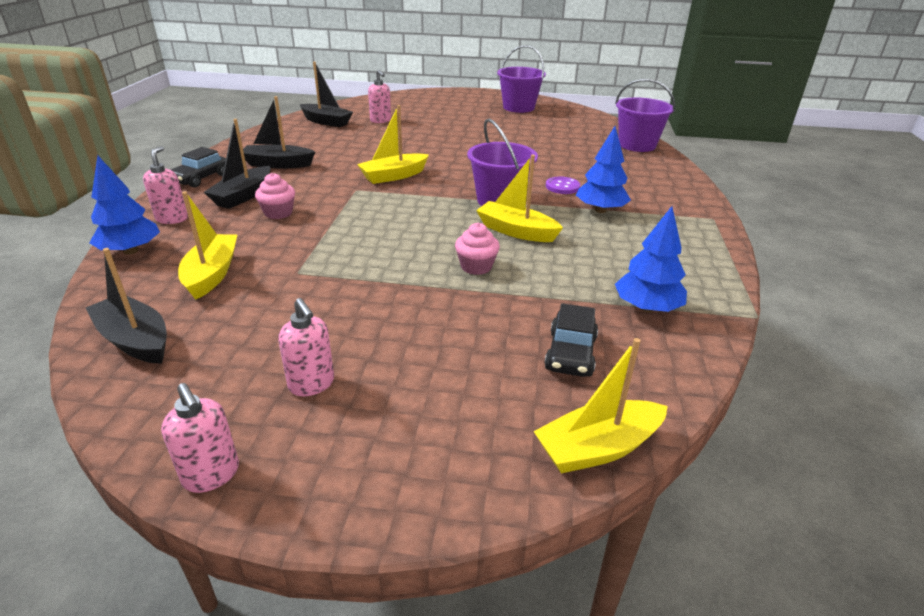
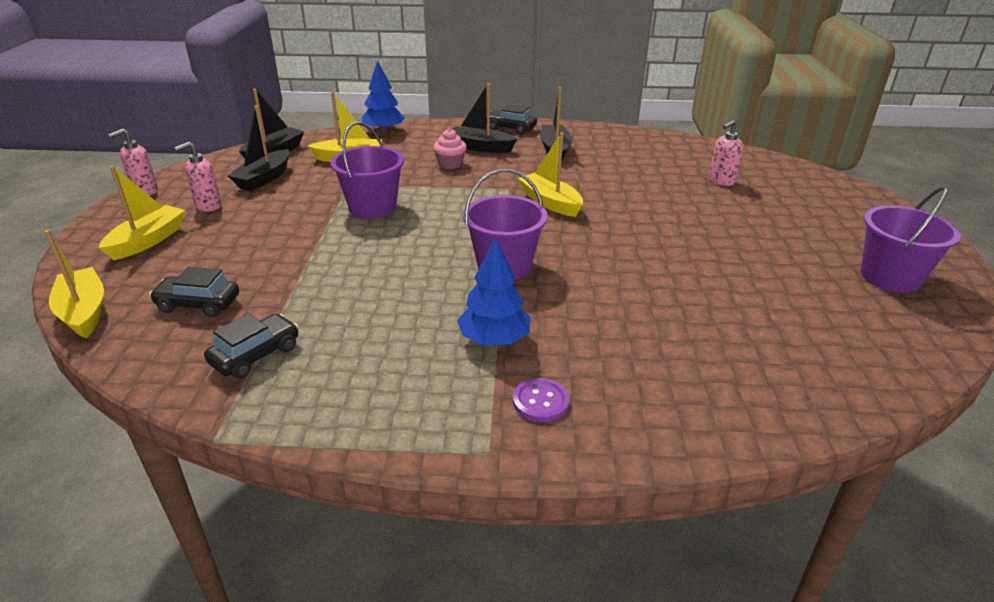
camera: 85 degrees right, 0 degrees up
(172, 219) = (434, 133): pink soap dispenser -> none
(326, 122) = (690, 154): black boat -> black boat (264, 179)
(476, 266) = (351, 256): pink cupcake -> none
(516, 231) = (426, 277): yellow boat -> yellow boat (148, 241)
(562, 187) = (562, 311): purple button -> purple button (540, 401)
(637, 145) = (795, 402): purple bucket -> purple bucket (372, 207)
(647, 308) = (255, 355): blue tree -> black car

